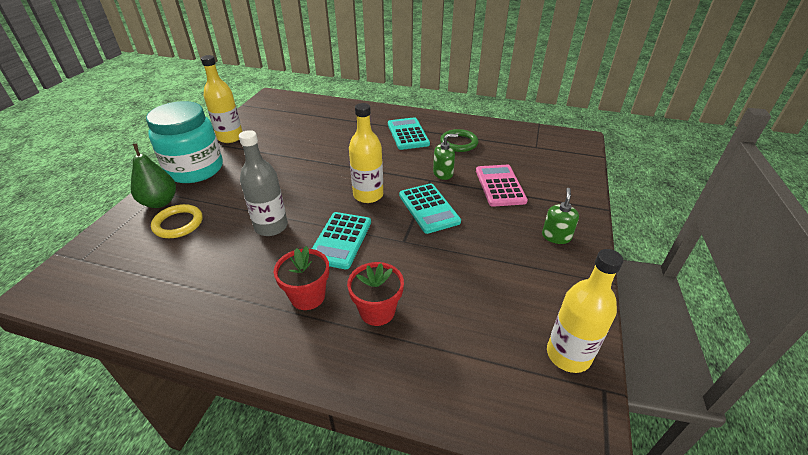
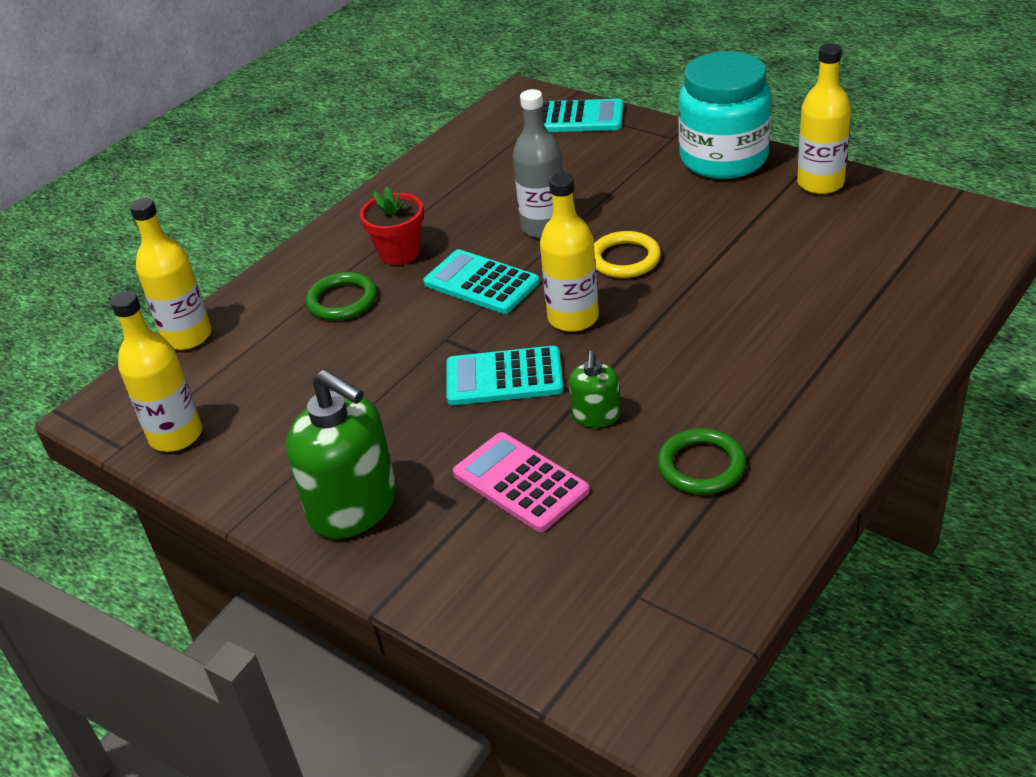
camera: 115 degrees right, 0 degrees up
(160, 202) = (647, 140): green pear -> none
(178, 224) = (591, 158): yellow ring -> yellow ring (625, 259)
(377, 311) = (342, 300): red flower pot -> green ring
(408, 134) = (766, 396): turquoise calculator -> turquoise calculator (578, 118)
(459, 413) = (188, 336): none -> yellow bottle
(500, 186) = (520, 482): pink calculator -> pink calculator turned 150 degrees counterclockwise
(556, 236) = (354, 506): green soap dispenser -> green soap dispenser, size x1.97

